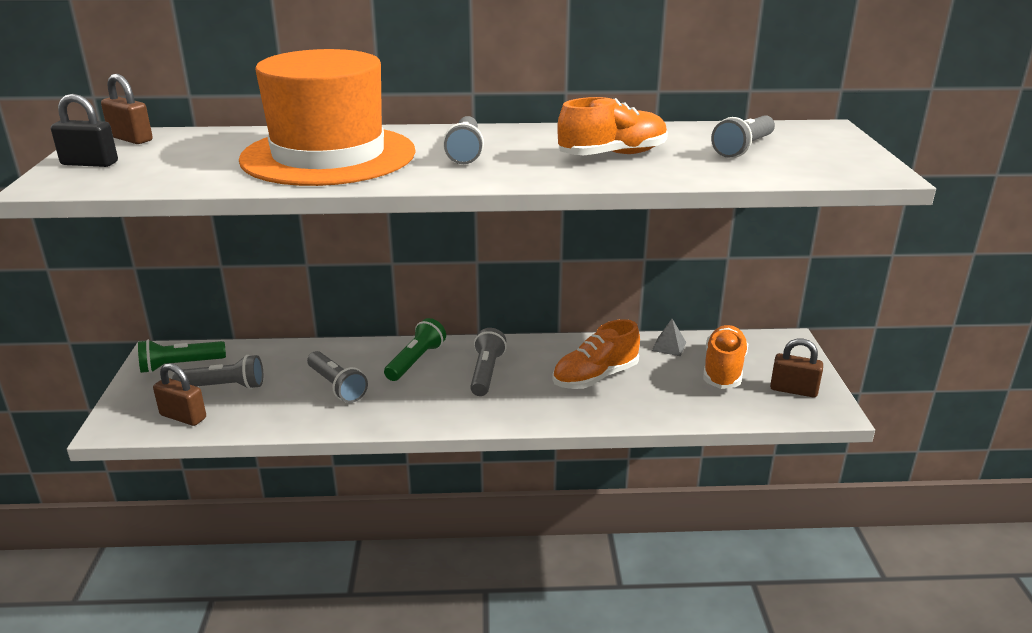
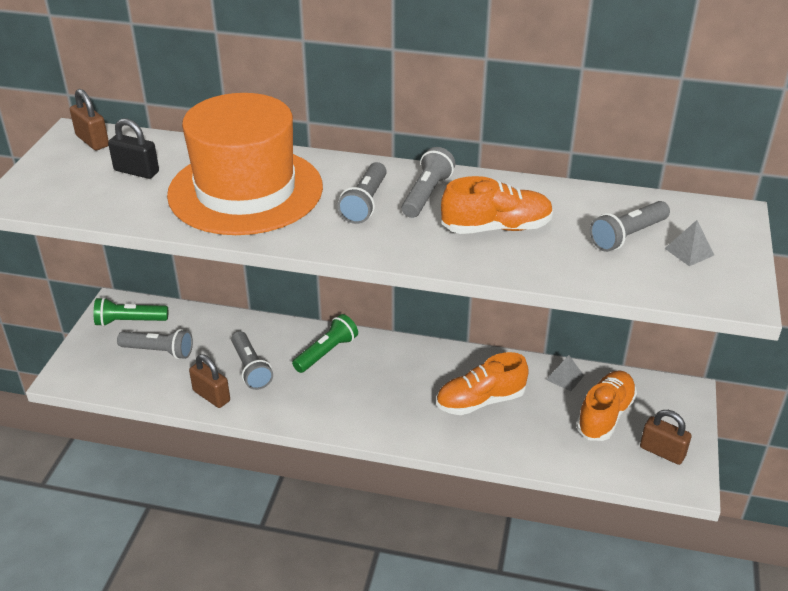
camera: 15 degrees right, 10 degrees up
(89, 163) = (51, 173): black padlock -> black padlock (136, 171)
(183, 417) = (119, 377): brown padlock -> brown padlock (211, 396)
(486, 373) = (383, 378): grey flashlight -> grey flashlight (426, 194)
(808, 152) = (689, 251): none -> grey pyramid

